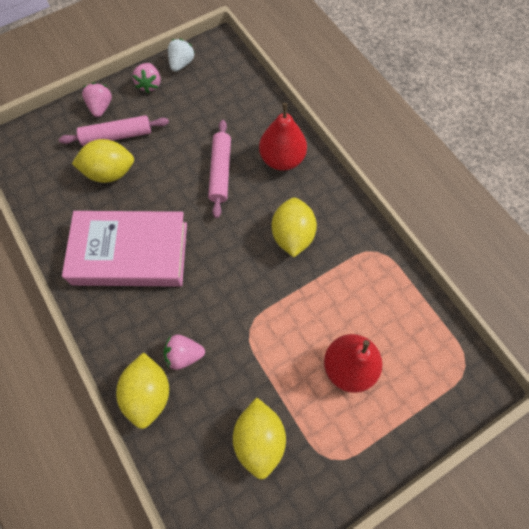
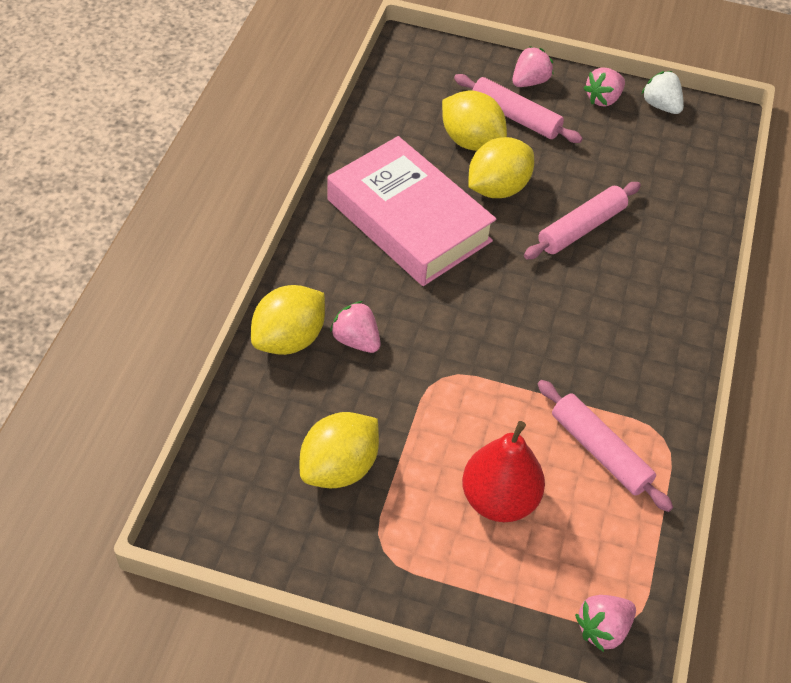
camera: 45 degrees right, 15 degrees down
(181, 64) = (660, 106): white strawberry -> white strawberry turned 105 degrees counterclockwise
(282, 159) = (663, 271): red pear -> none
(292, 235) = (586, 343): yellow lemon -> yellow lemon (497, 188)
(361, 289) = (600, 451): none -> pink rolling pin
(460, 381) = (602, 629): none -> pink strawberry

